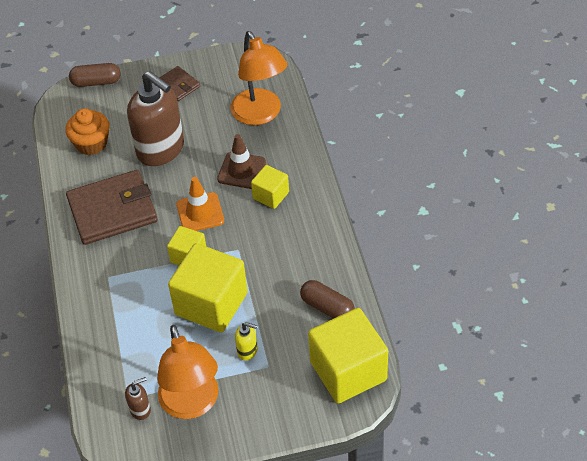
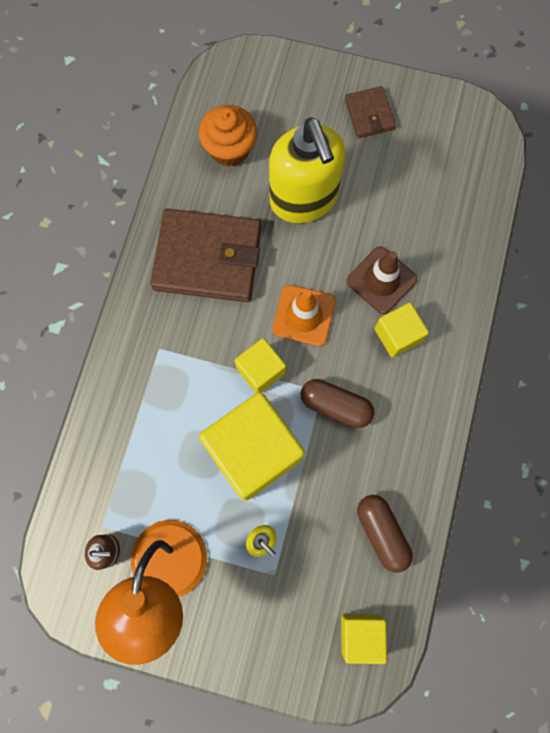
camera: 25 degrees right, 25 degrees up
(96, 82) = (277, 61): brown capsule -> brown capsule (335, 406)
(161, 149) = (304, 199): brown soap dispenser -> yellow soap dispenser
(260, 115) = (444, 209): orange lamp -> none
(348, 371) = (360, 635): yellow cube -> yellow cube, size x0.52

